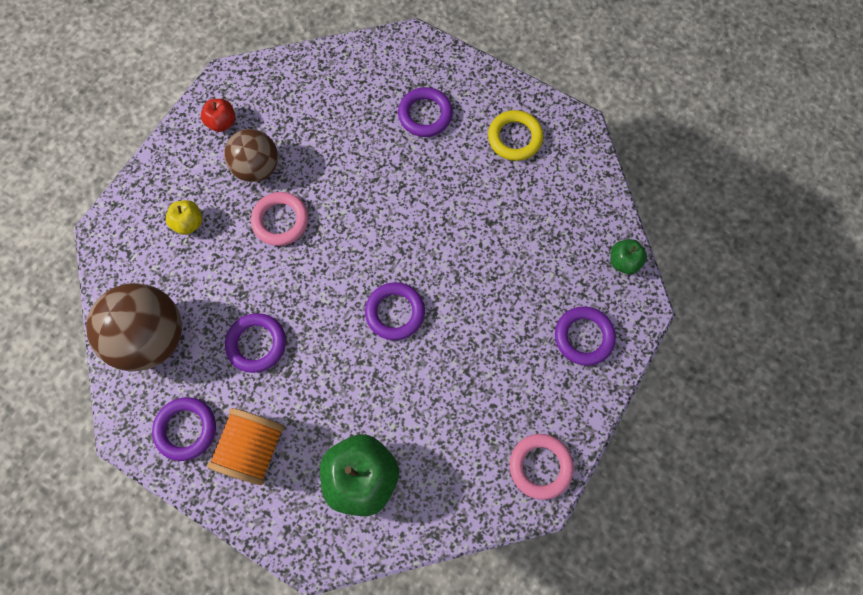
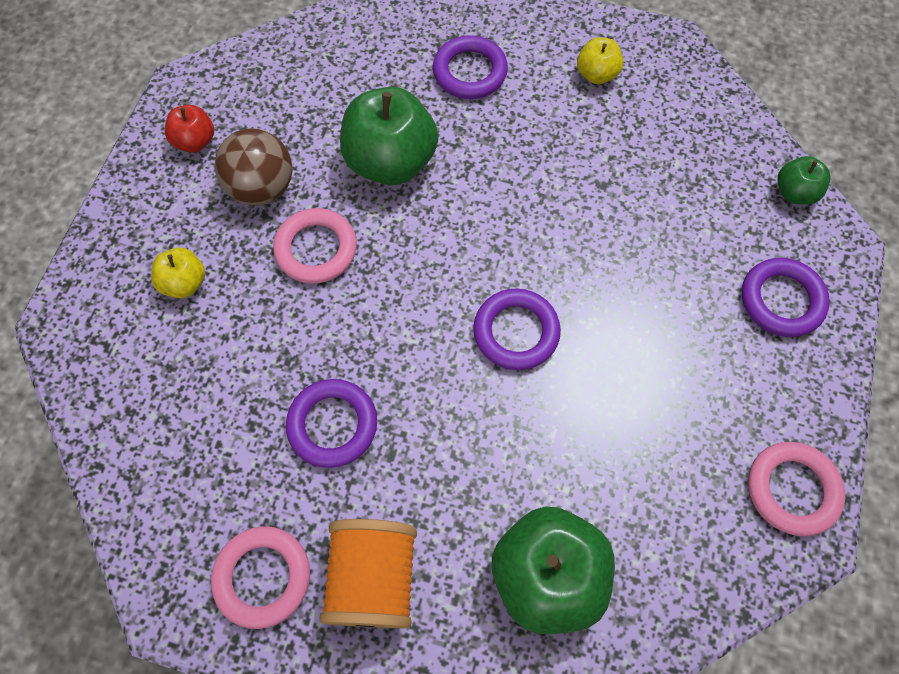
camera: 15 degrees left, 5 degrees down
(152, 337) = (173, 456): brown ball -> none
(186, 429) = (262, 577): purple ring -> pink ring
(349, 169) = (391, 161): none -> green apple
(515, 138) = (596, 74): yellow ring -> yellow apple

